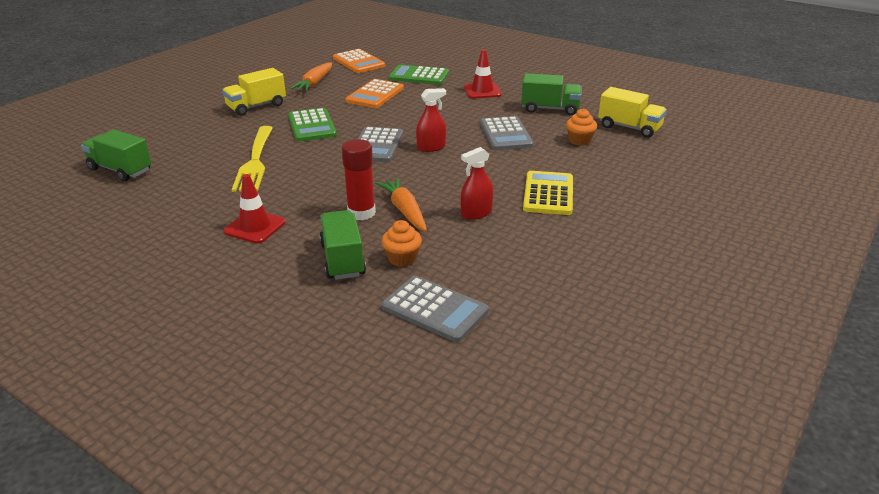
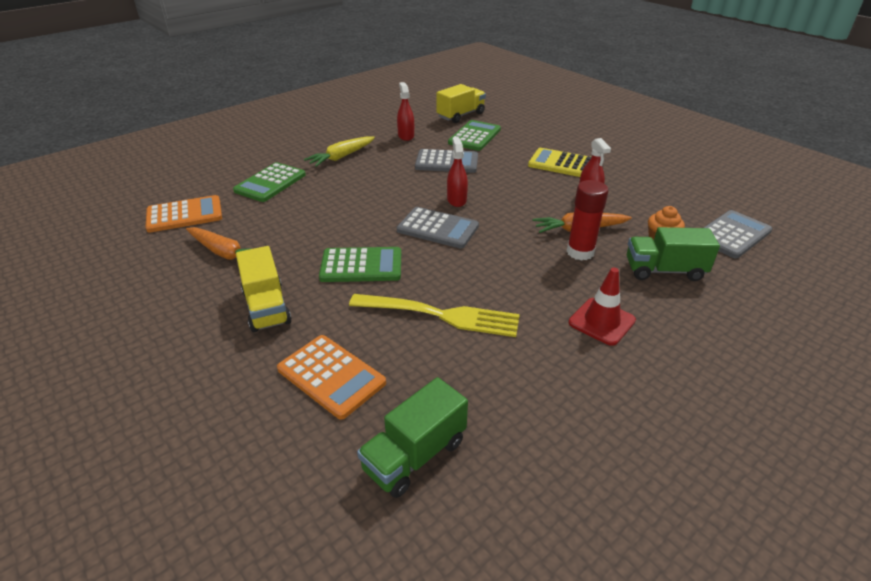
camera: 75 degrees left, 5 degrees up
(375, 95) = (301, 215): orange calculator -> orange calculator (331, 376)
(482, 91) = (341, 157): red traffic cone -> yellow carrot
(550, 109) = (406, 136): green truck -> red spray bottle
(579, 141) = (474, 136): orange cupcake -> green calculator

